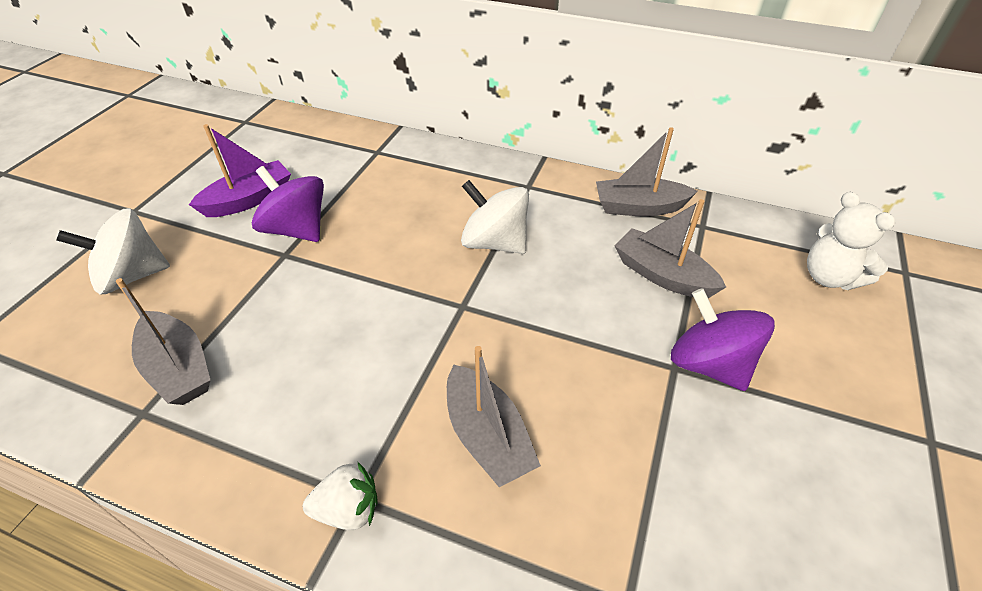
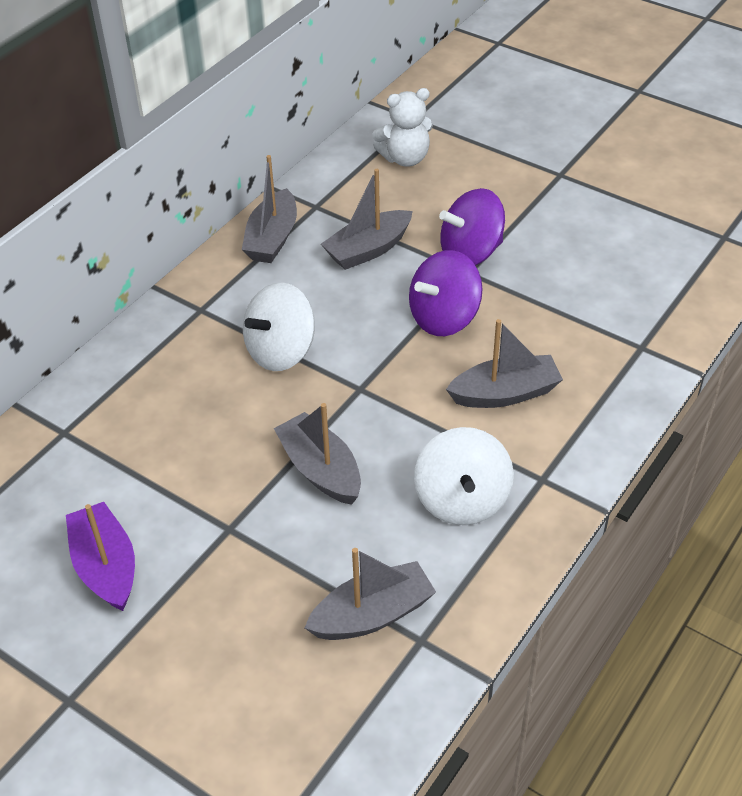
camera: 75 degrees left, 0 degrees up
(132, 276) = (209, 679): white spinning top -> white spinning top (462, 500)
(297, 229) = (189, 516): purple spinning top -> purple spinning top (444, 318)
(348, 509) = (551, 485): white strawberry -> none
(353, 297) = (320, 469): none -> grey boat

